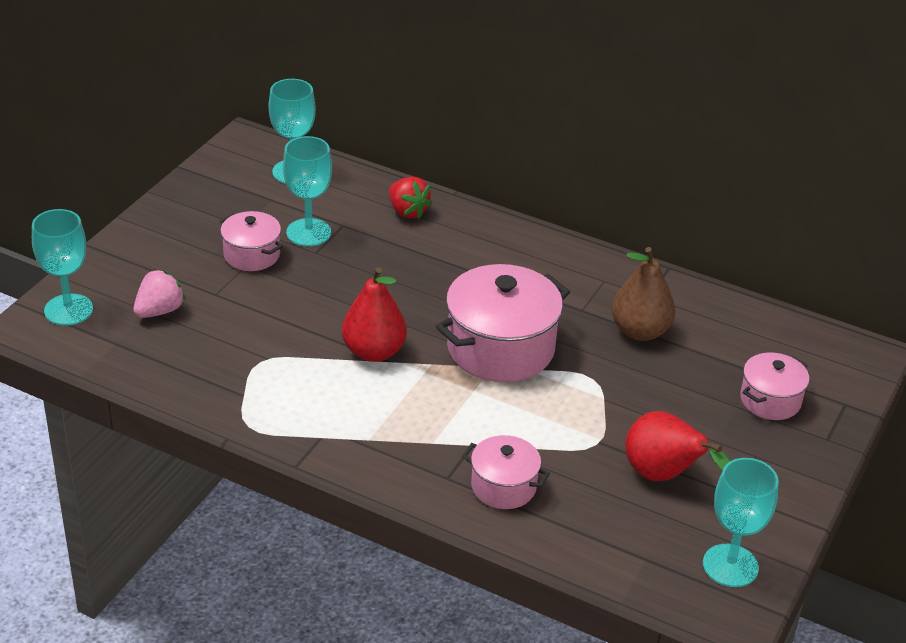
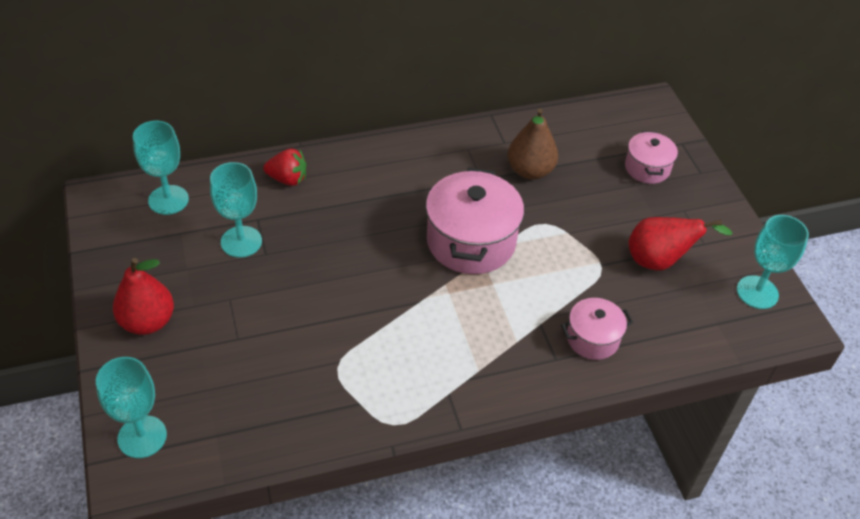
camera: 45 degrees left, 10 degrees up
(159, 311) = (214, 383): pink strawberry -> none
(252, 255) = (223, 288): pink pot -> none
(374, 352) = (400, 303): red pear -> red pear (148, 322)

